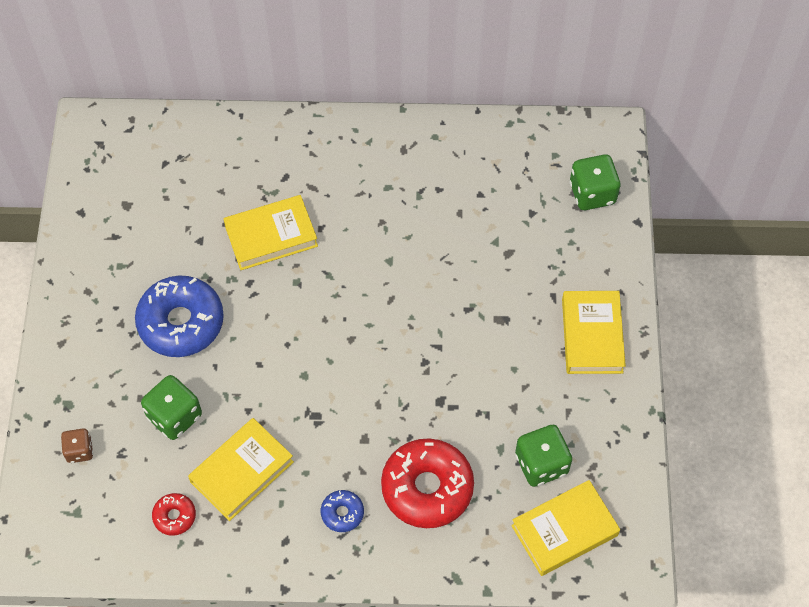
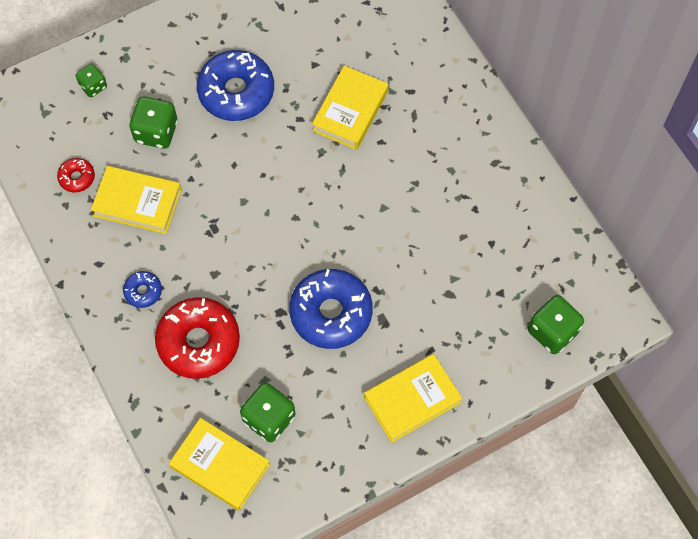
camera: 60 degrees right, 5 degrees up
(79, 451) = (93, 86): brown dice -> green dice
(271, 236) = (350, 111): yellow book -> yellow book turned 75 degrees clockwise
(467, 358) = (331, 313): none -> blue donut

